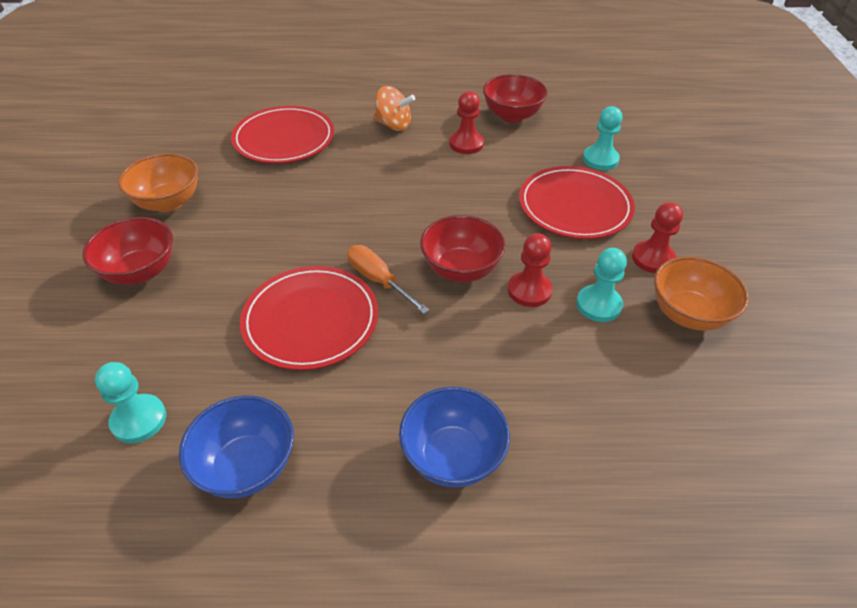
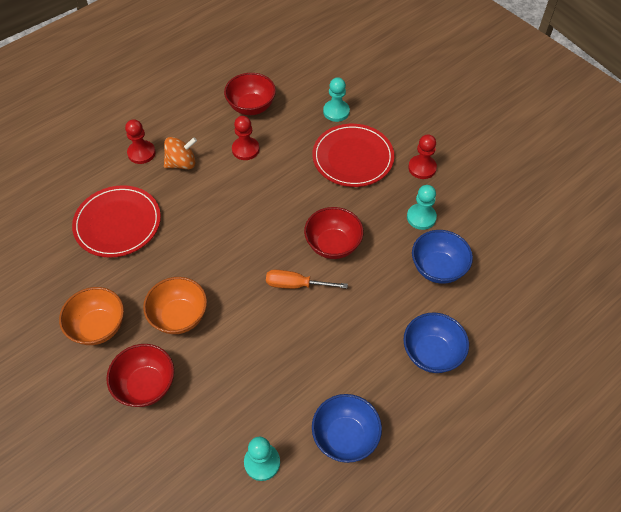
camera: 40 degrees left, 10 degrees up
(311, 320) = (286, 337): red plate -> none
(529, 290) = (380, 233): red pawn -> red pawn (141, 153)
(563, 369) = (438, 268): none -> blue bowl
(688, 314) = (465, 193): orange bowl -> orange bowl (179, 316)

